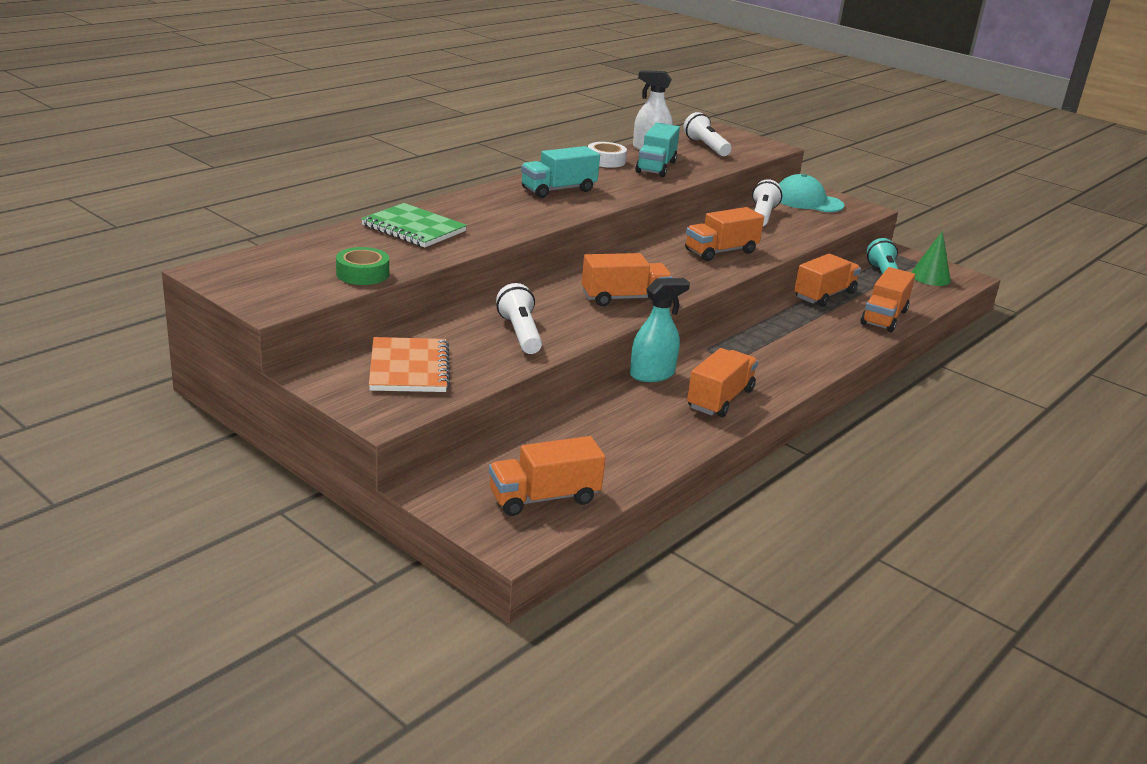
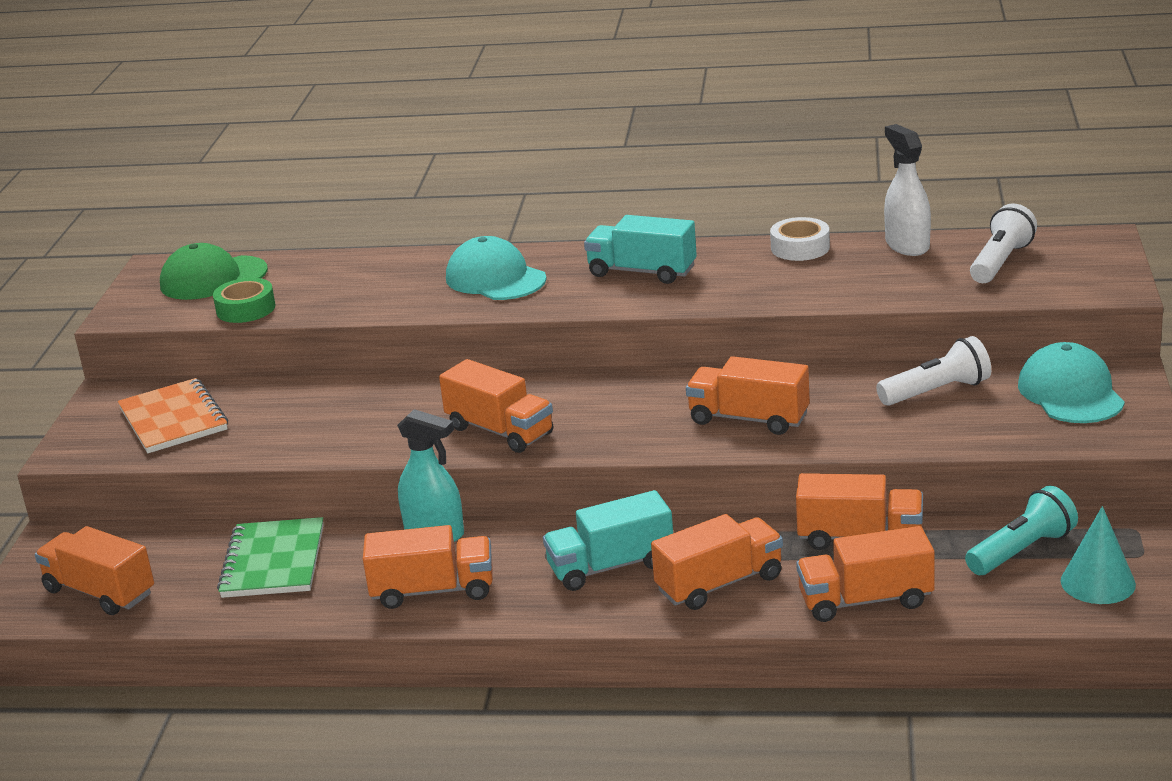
camera: 60 degrees right, 0 degrees up
(283, 265) = (213, 278): none -> green cap
(409, 368) = (173, 419): orange notebook -> orange notebook turned 75 degrees counterclockwise
(413, 228) = (393, 275): green notebook -> green notebook (273, 561)
(485, 214) = (495, 278): none -> turquoise cap
(520, 333) = (323, 426): white flashlight -> none
(656, 167) = (843, 274): turquoise truck -> turquoise truck (611, 566)
(823, 336) = (719, 584): none -> orange truck
(930, 277) = (1098, 582): green cone -> turquoise cone

